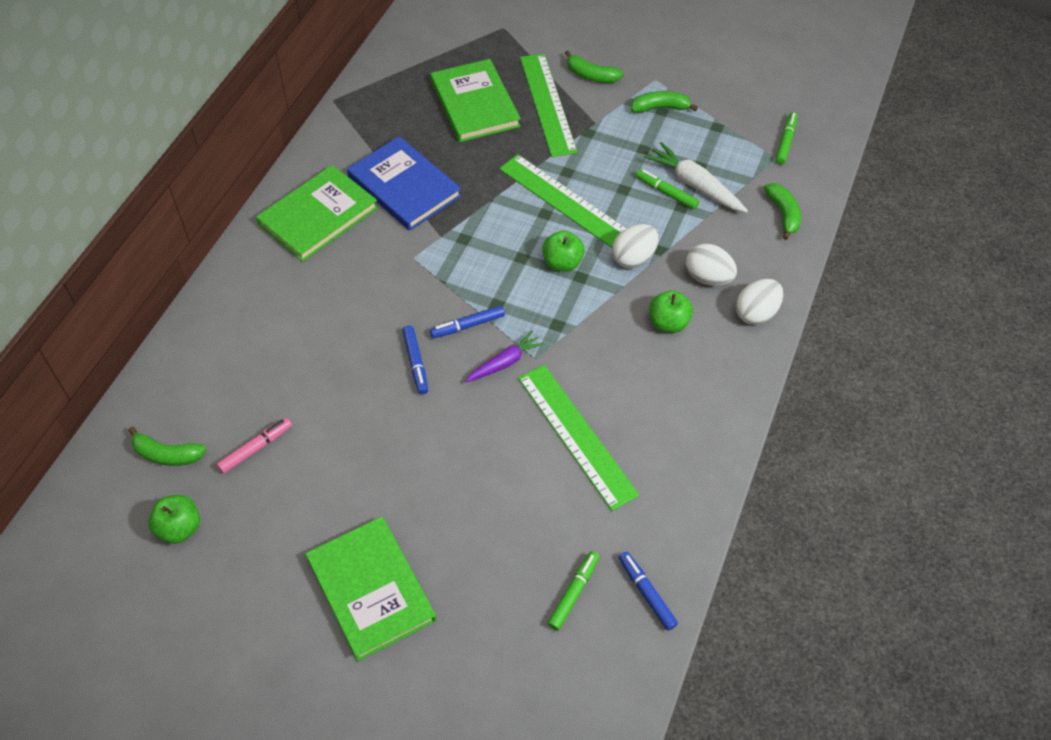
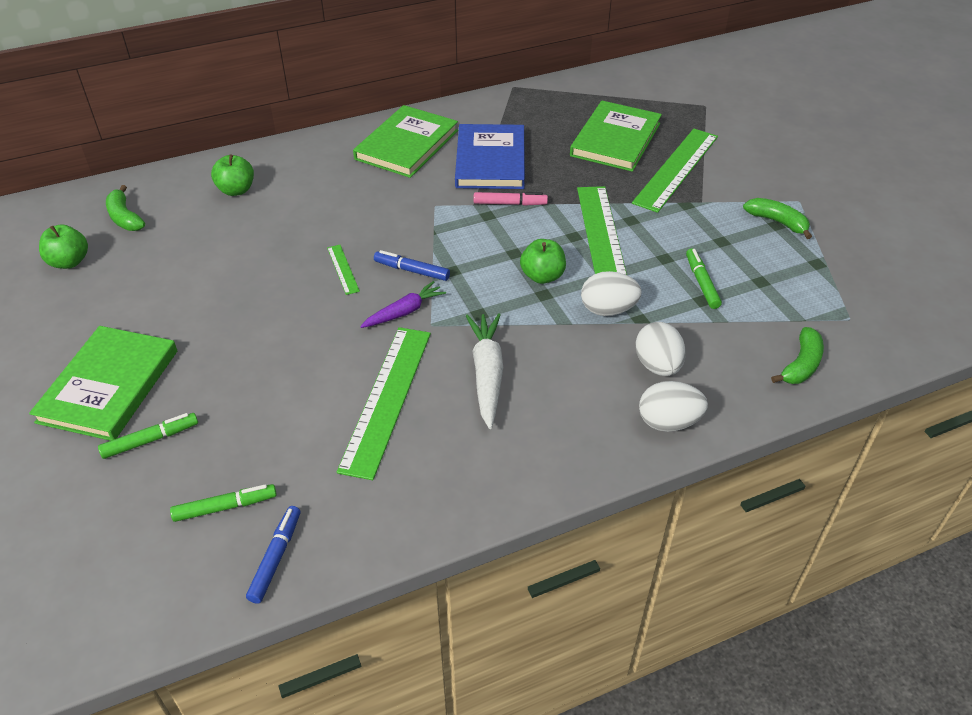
camera: 45 degrees right, 10 degrees down
(255, 448) = (174, 249): pink marker -> pink marker (509, 203)
(318, 216) = (407, 145): green book -> green book turned 60 degrees counterclockwise
(416, 362) = (343, 269): blue marker -> green ruler
(505, 362) = (404, 312): purple carrot -> purple carrot turned 45 degrees counterclockwise
(591, 75) = (741, 170): green banana -> none
(668, 323) = (574, 374): green apple -> green apple (236, 190)
(694, 185) = (737, 292): white carrot -> white carrot (487, 374)
(785, 142) = (877, 312): green marker -> green marker (150, 440)

